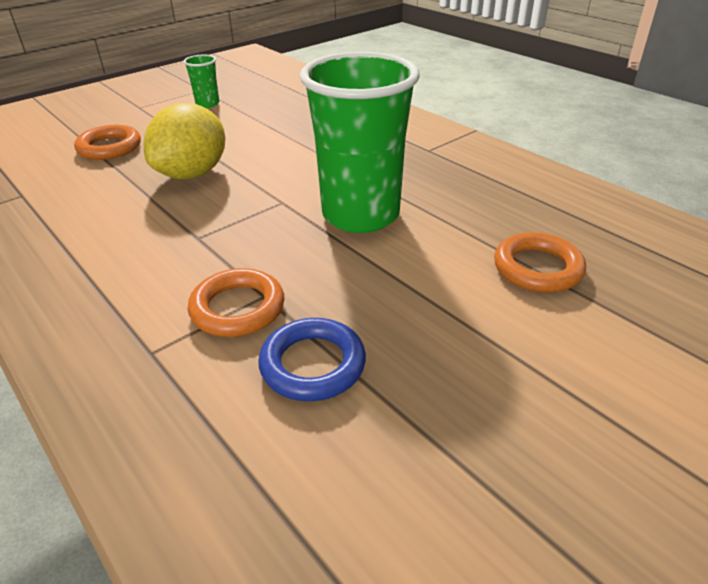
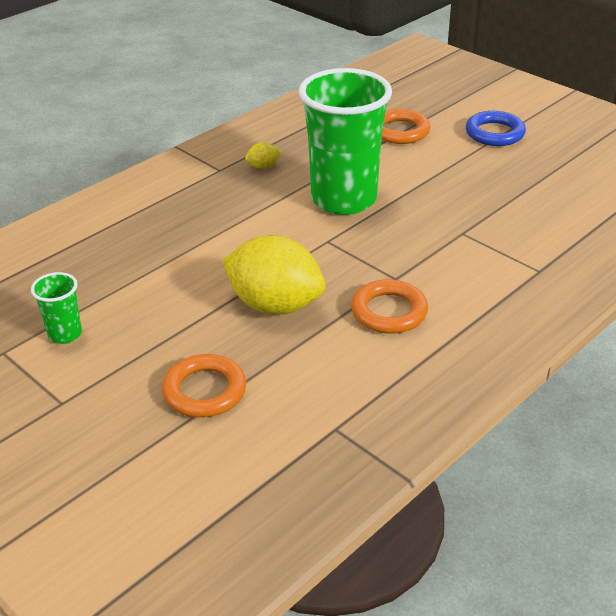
camera: 95 degrees left, 0 degrees up
(238, 308) = (481, 242): orange ring -> orange ring (389, 312)
(313, 364) = (522, 206): blue ring -> blue ring (494, 133)
(434, 171) = (263, 167): none -> yellow lemon

